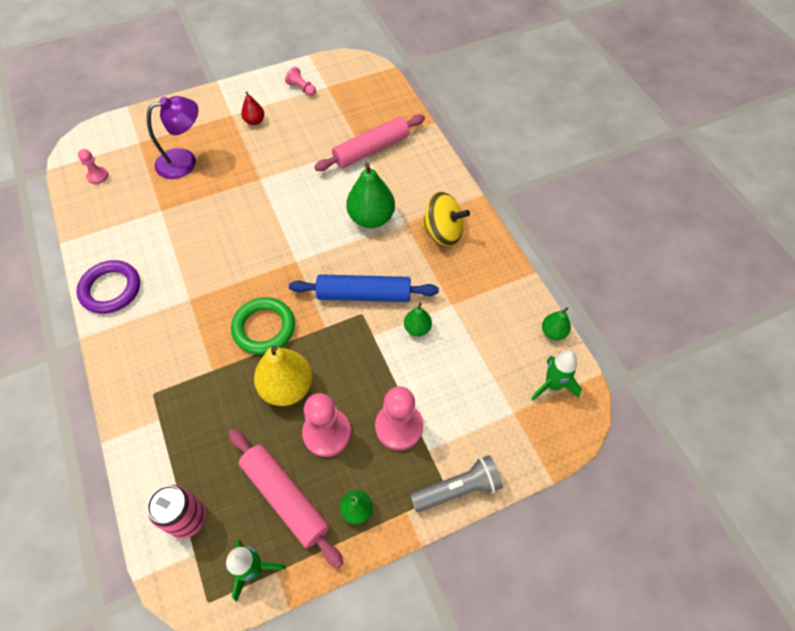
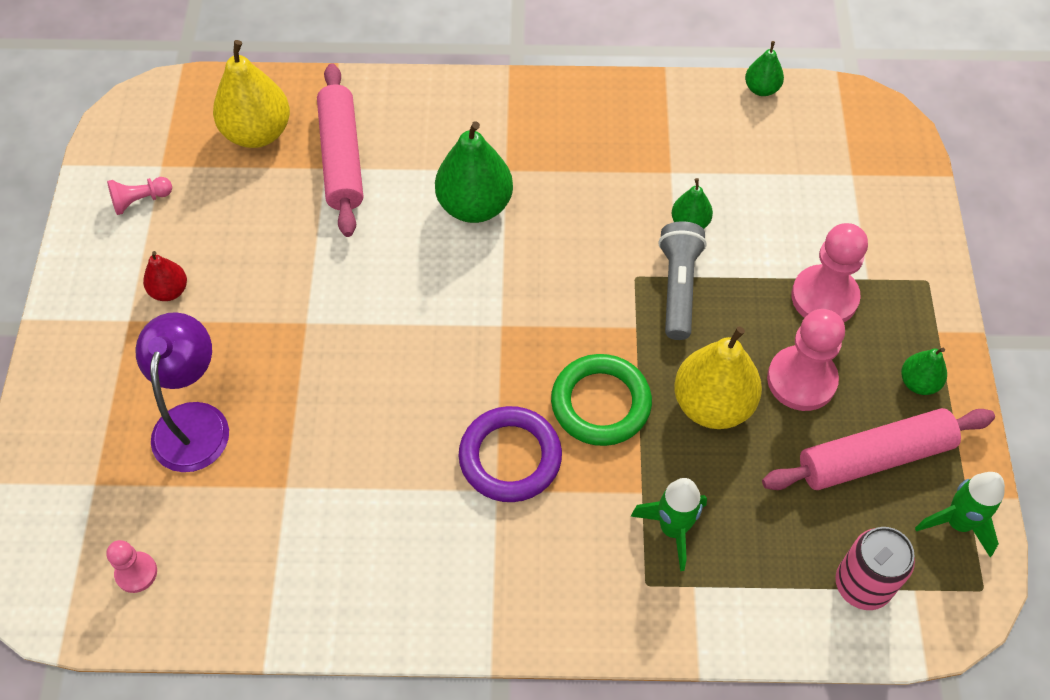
camera: 65 degrees left, 0 degrees up
(111, 289) = (415, 603): purple ring -> purple ring (510, 457)
(364, 295) = (605, 262): blue rolling pin -> none
(368, 111) = (258, 133): none -> yellow pear
(443, 232) = (548, 134): yellow spinning top -> none
(457, 489) = (928, 269): grey flashlight -> grey flashlight (678, 288)
(552, 385) = (832, 122): green rocket -> green rocket (672, 529)

